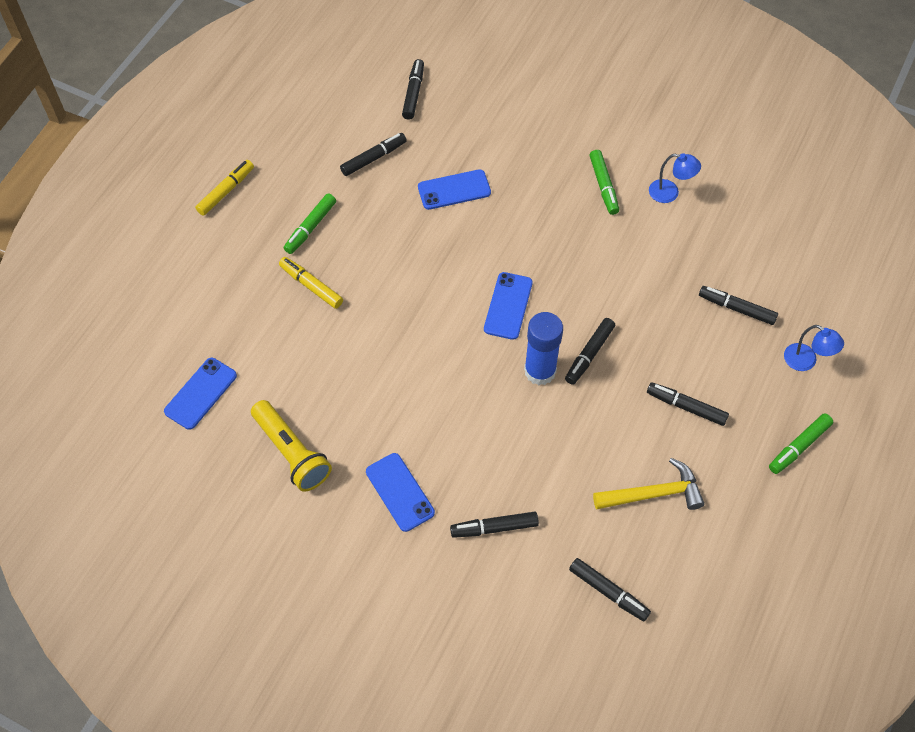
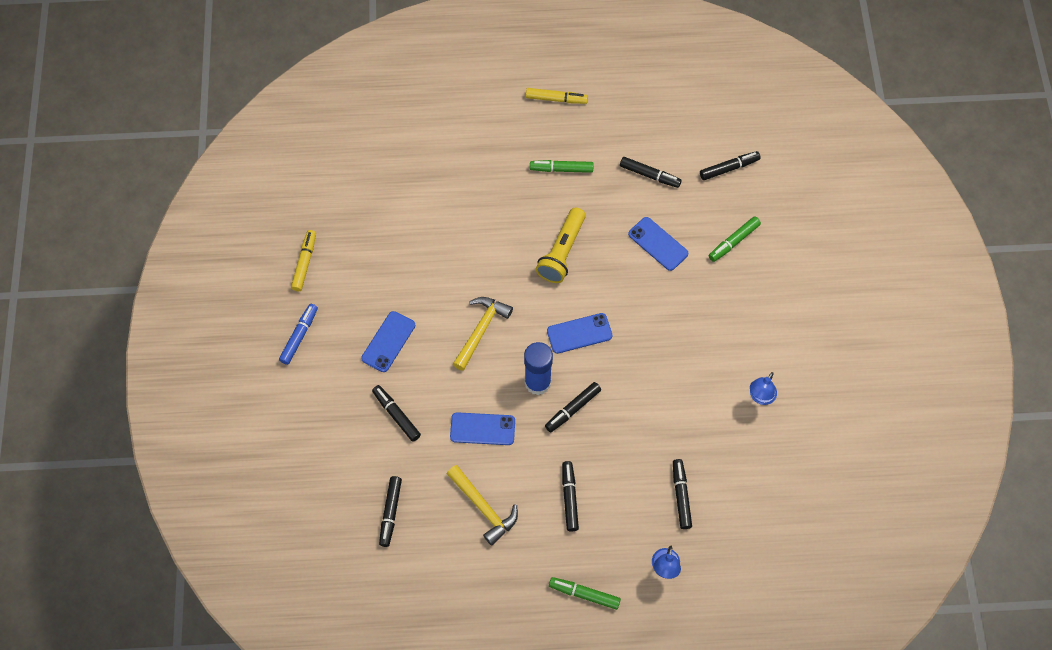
camera: 60 degrees right, 5 degrees up
(201, 393) = (389, 180): blue phone -> blue phone (482, 429)
(291, 452) = (378, 259): yellow flashlight -> yellow flashlight (562, 252)
(311, 286) = (513, 197): yellow marker -> yellow marker (304, 263)
(330, 584) = (299, 336): none -> blue marker
(446, 394) = (481, 330): none -> yellow hammer
(589, 354) = (572, 409): black marker -> black marker turned 45 degrees counterclockwise
(603, 186) = (733, 345): green marker -> green marker (733, 242)
(670, 193) = (760, 397): blue lamp -> blue lamp turned 45 degrees clockwise

